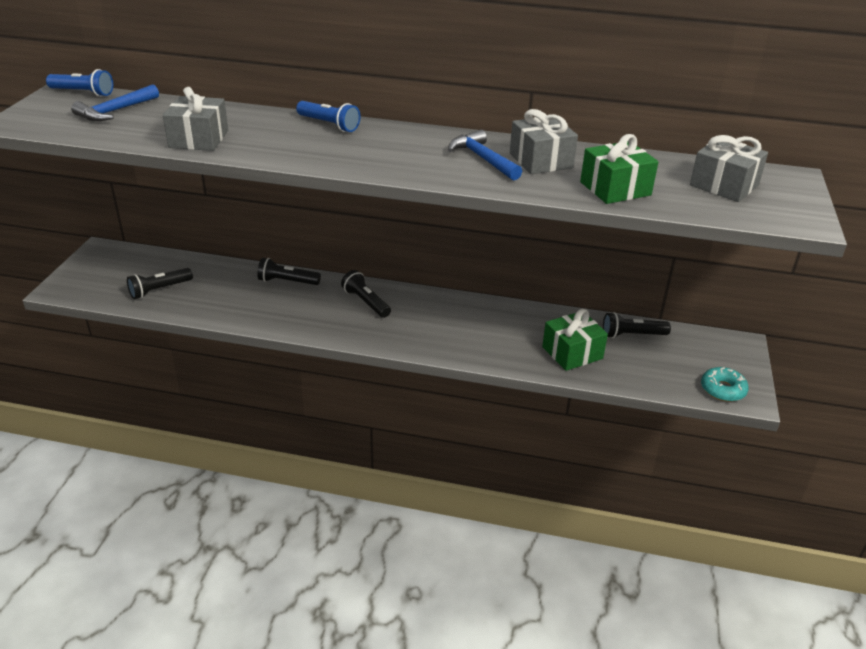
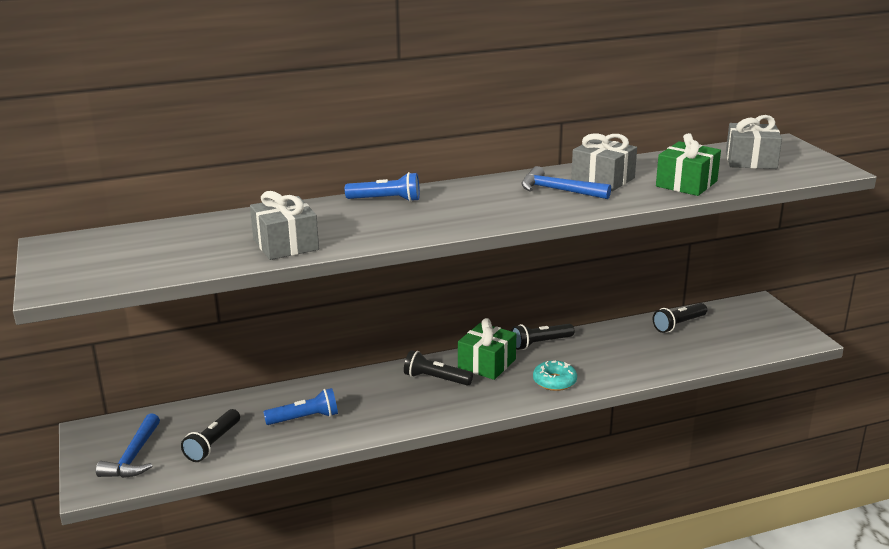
camera: 30 degrees left, 10 degrees down
(83, 93) = (81, 239): blue flashlight -> blue flashlight (304, 418)
(115, 111) = (151, 245): blue hammer -> blue hammer (133, 457)
(287, 281) = (338, 388): black flashlight -> black flashlight (540, 343)
(572, 352) = (652, 354): green gift -> green gift (486, 364)
(722, 390) = (785, 340): turquoise donut -> turquoise donut (554, 381)

